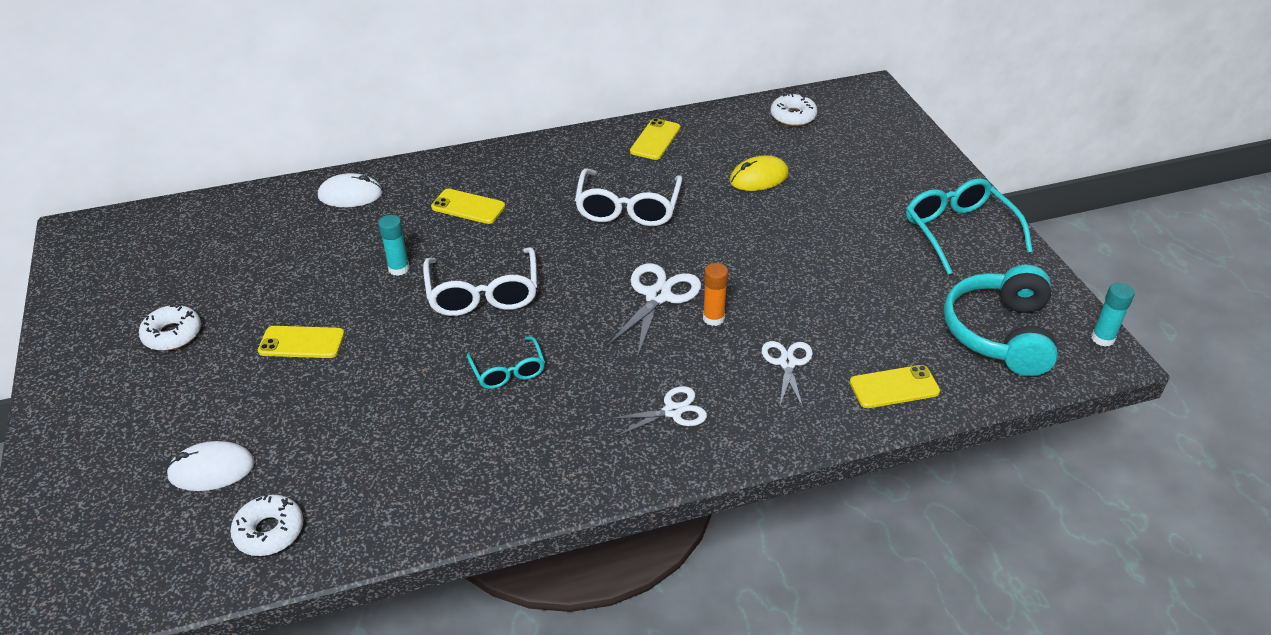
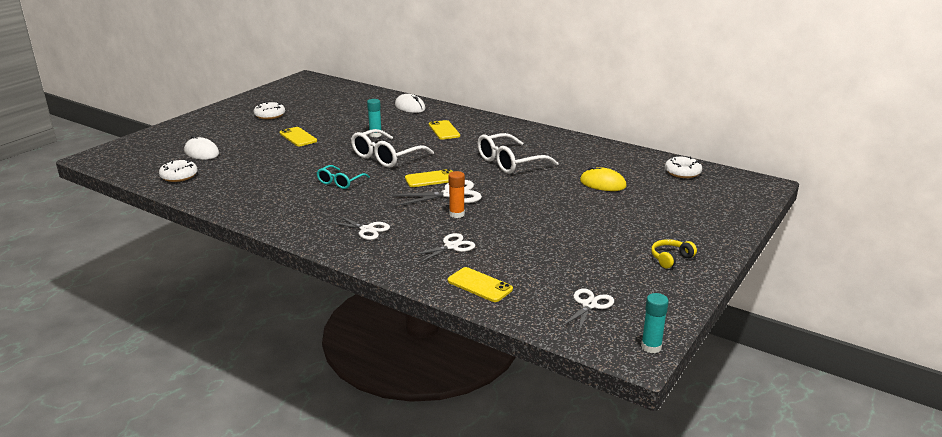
camera: 50 degrees right, 15 degrees down
(655, 140) = (581, 148): yellow phone -> yellow phone (431, 179)
(958, 231) = (670, 258): turquoise glasses -> yellow headphones
(999, 333) = (589, 305): turquoise headphones -> white scissors

